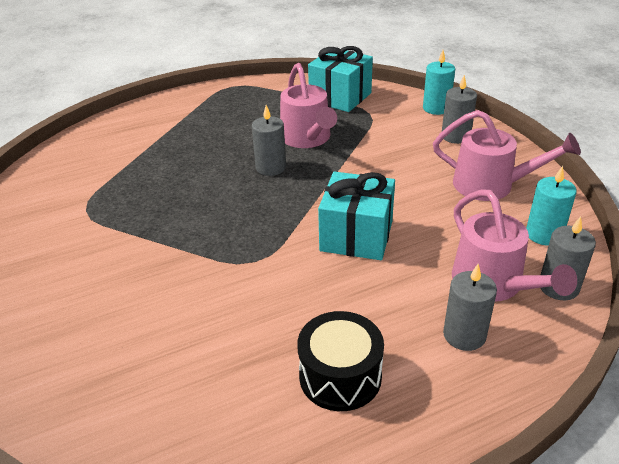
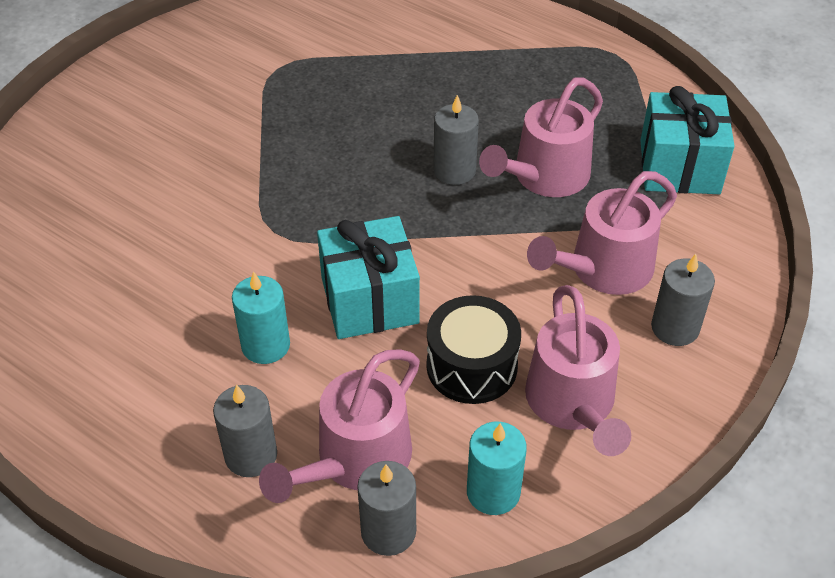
camera: 60 degrees right, 10 degrees up
(340, 376) = (140, 368): black drum -> black drum (471, 366)
(397, 144) = (603, 270): none -> pink watering can
(436, 108) = (739, 281): turquoise candle -> turquoise candle (265, 345)

